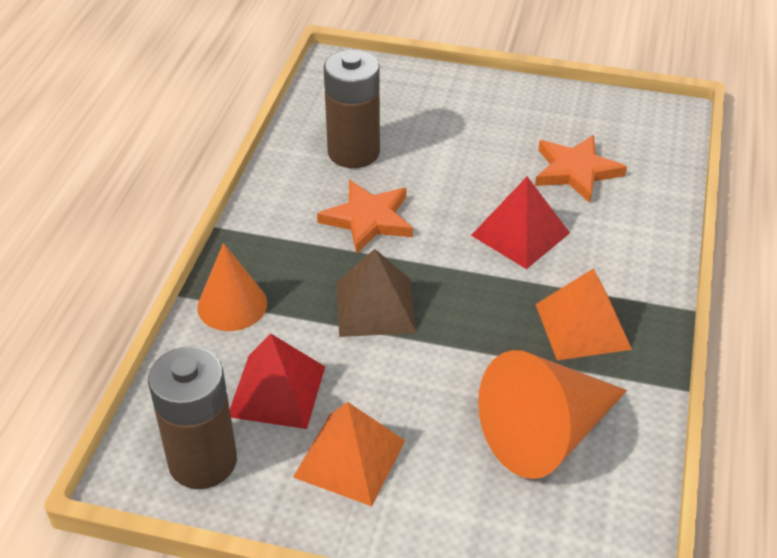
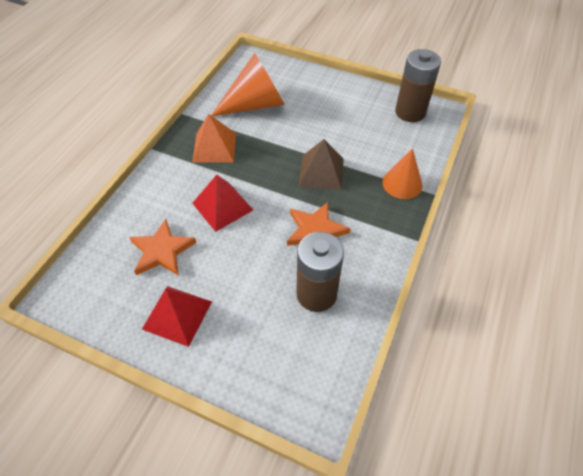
camera: 170 degrees left, 10 degrees up
(276, 391) = (377, 136): red pyramid -> red pyramid (177, 315)
(350, 458) = (344, 105): orange pyramid -> none

